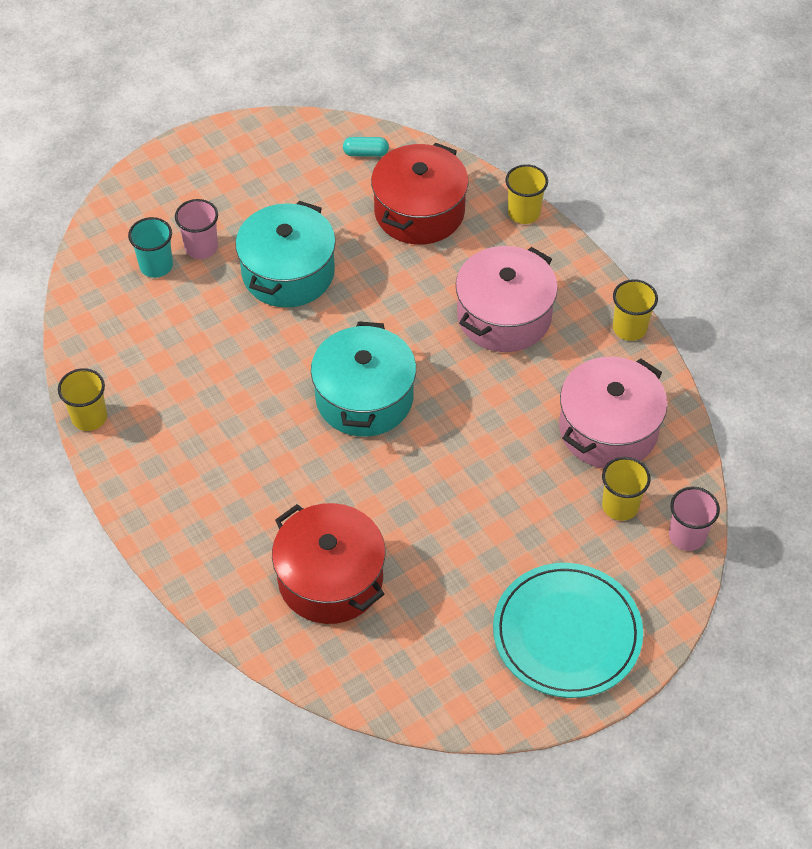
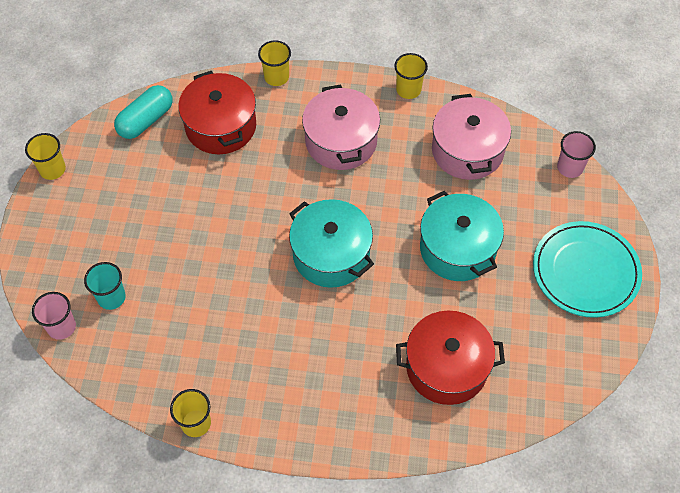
camera: 50 degrees left, 5 degrees up
(201, 247) = (124, 261): pink cup -> pink cup (61, 327)
(288, 272) = (195, 227): turquoise pot -> turquoise pot (457, 248)
(366, 153) = (146, 120): turquoise capsule -> turquoise capsule, size x1.84
(620, 506) = (523, 183): yellow cup -> yellow cup (52, 169)

